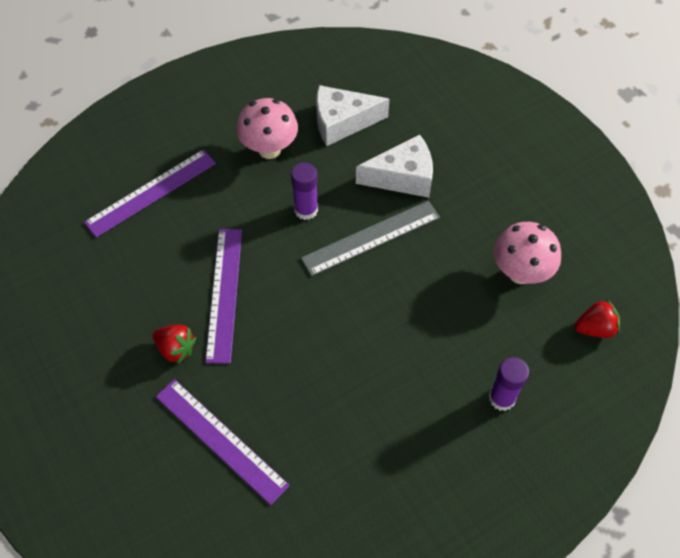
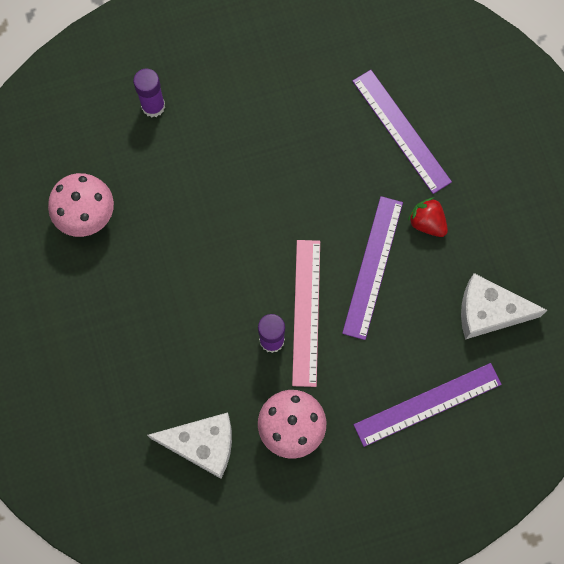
camera: 165 degrees left, 15 degrees up
(280, 239) = (306, 312): none -> pink ruler
(371, 237) = (216, 291): grey ruler -> none
(403, 177) = (160, 354): white cheese -> white cheese (488, 312)
(595, 328) = (44, 146): red strawberry -> none

